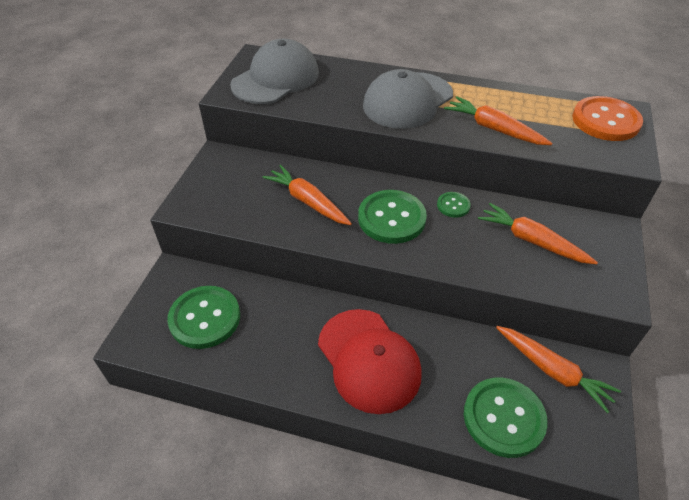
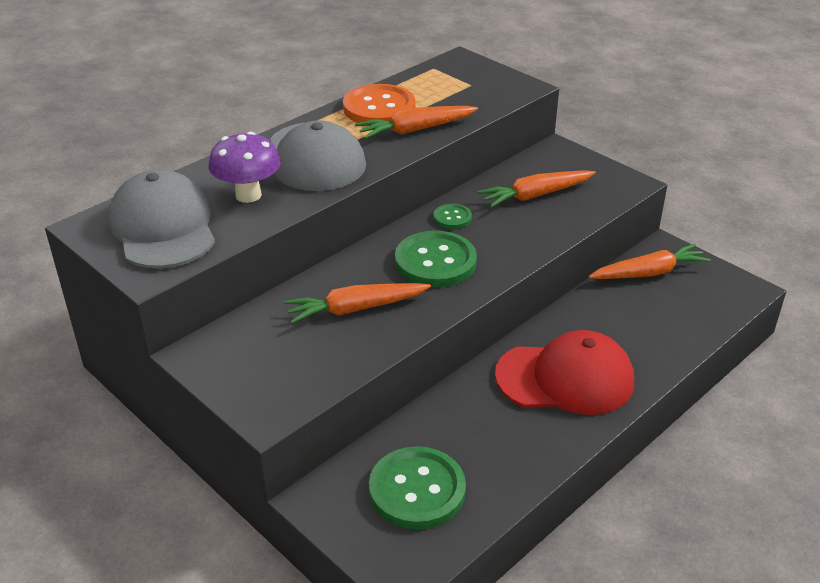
camera: 60 degrees left, 10 degrees down
(337, 93) = (248, 195): none -> purple mushroom
(503, 418) = (678, 321): green button -> none
(605, 121) = (463, 74): orange button -> orange button (379, 108)

